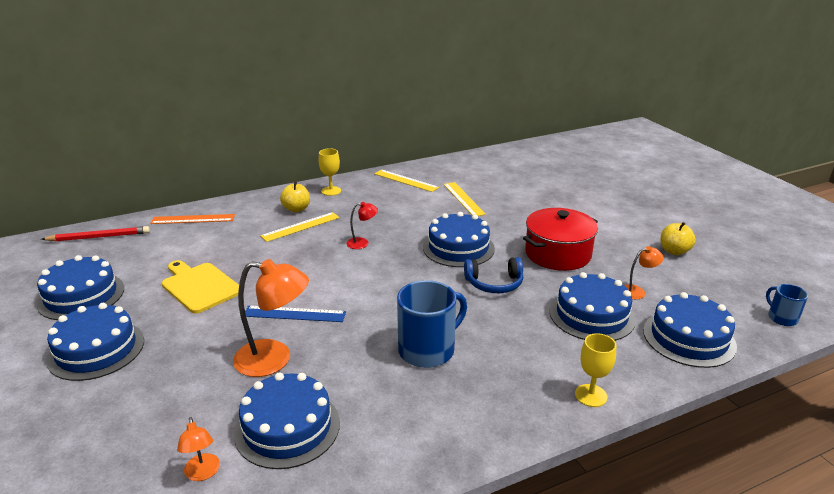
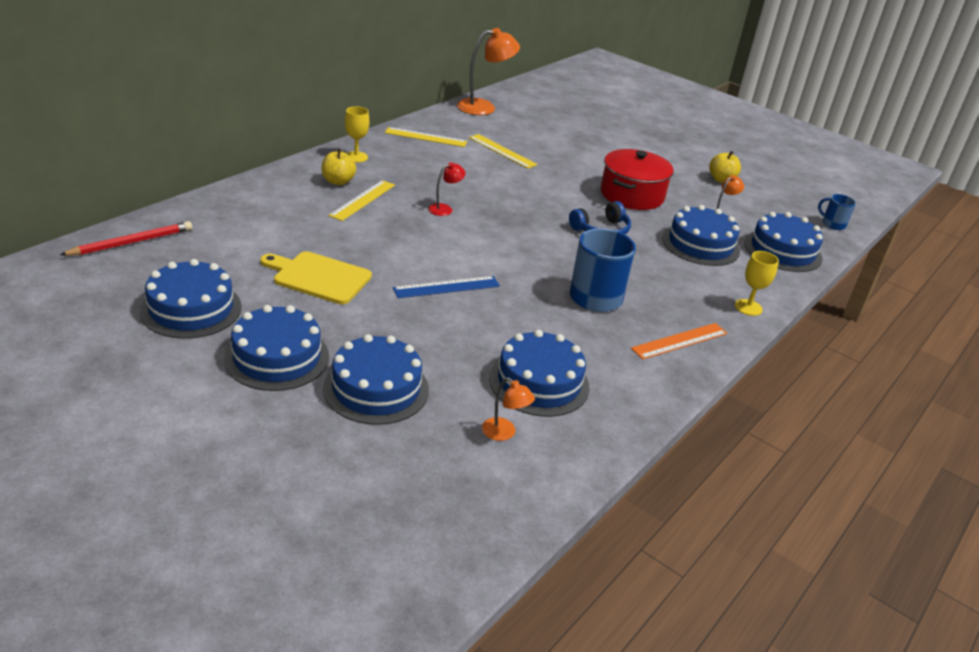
camera: 30 degrees left, 5 degrees up
(193, 219) = (227, 207): orange ruler -> orange ruler (679, 341)
(274, 359) = (470, 330): orange lamp -> orange lamp (484, 107)
(458, 248) = (541, 201): blue cake -> blue cake (376, 389)

